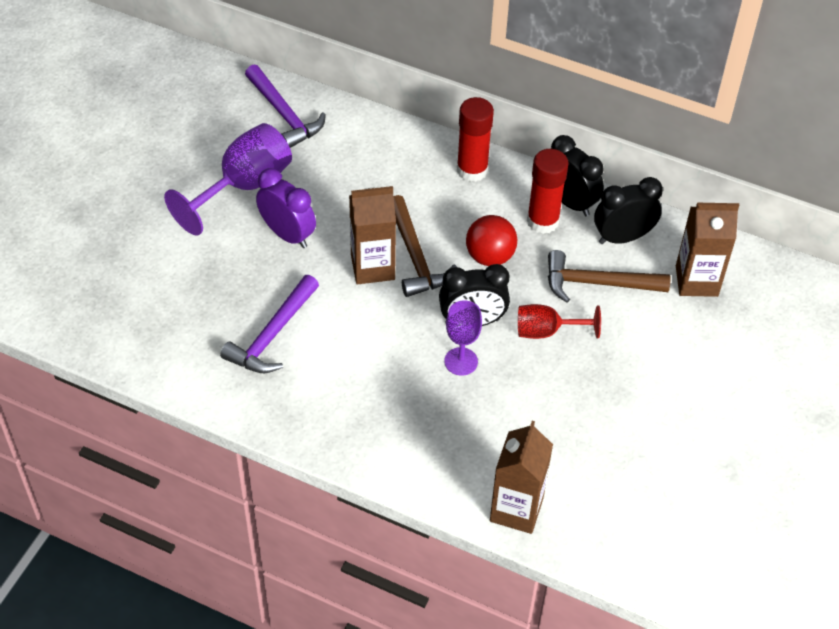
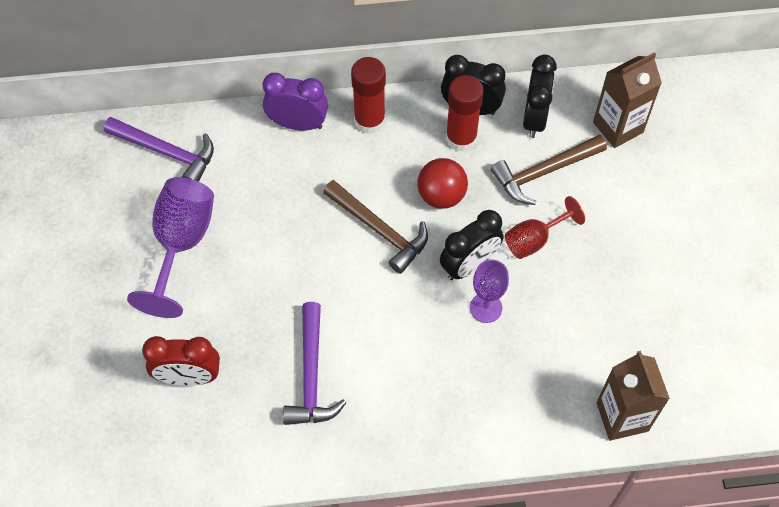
camera: 30 degrees left, 10 degrees up
(174, 285) = (189, 377): none -> red clock
(288, 234) = (255, 270): purple clock -> purple clock (298, 124)
(372, 267) = (351, 260): brown carton -> none
(622, 237) = (534, 118): black clock -> black clock turned 150 degrees clockwise

